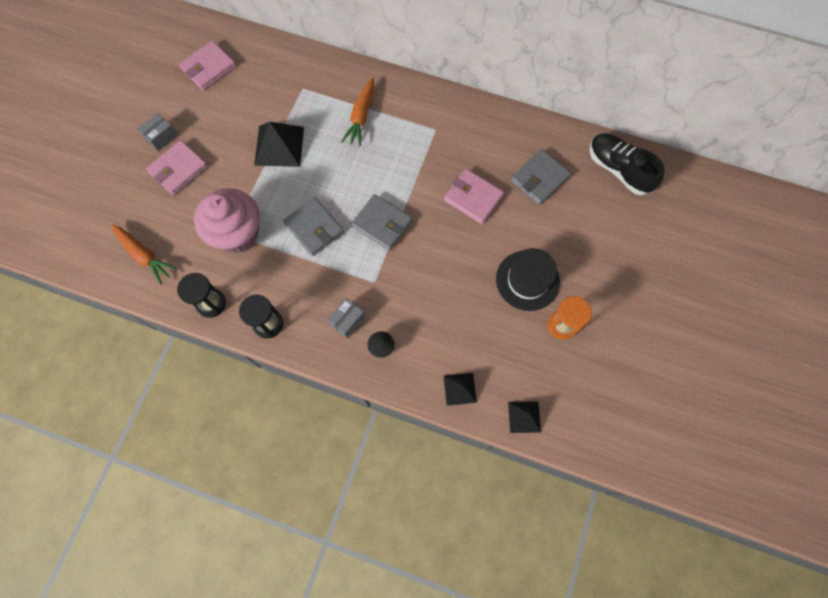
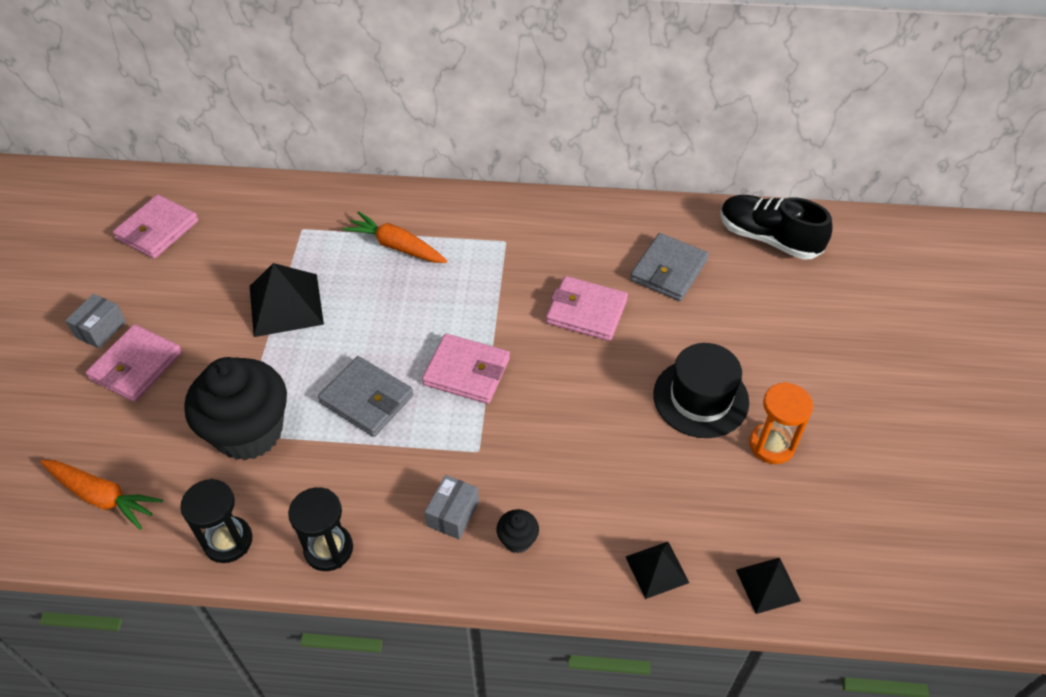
camera: 15 degrees left, 20 degrees down
(237, 233) = (249, 432): pink cupcake -> black cupcake
(361, 117) = (396, 246): orange carrot -> orange carrot turned 120 degrees clockwise
(382, 224) = (466, 372): grey wallet -> pink wallet

